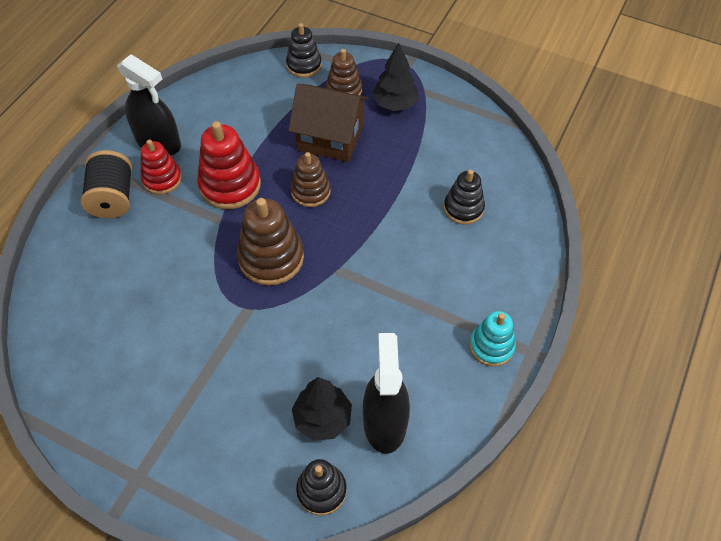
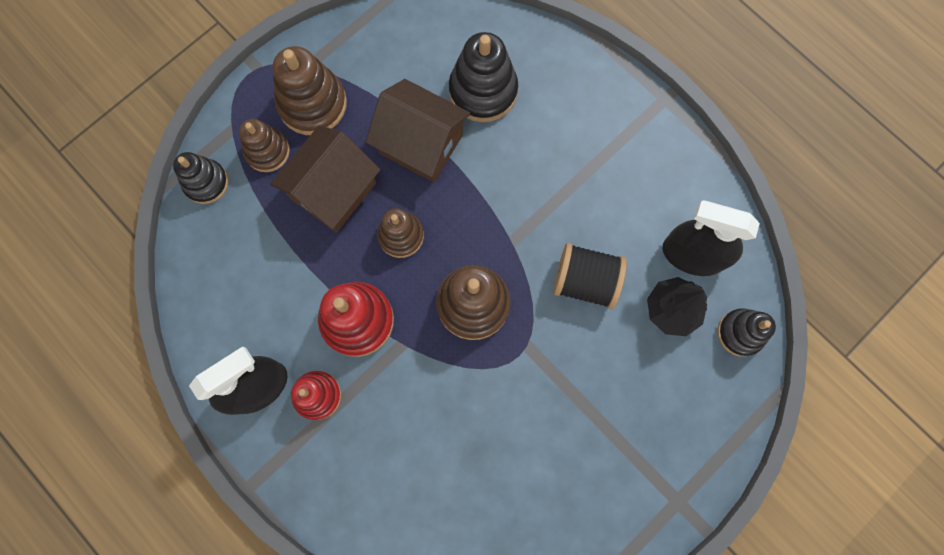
camera: 70 degrees left, 20 degrees up
(113, 198) = (323, 459): black spool -> black spool (585, 281)
(395, 104) = (312, 104): black tree -> brown stacking toy
(395, 180) = (421, 144): none -> brown house
(463, 208) = (483, 91): black stacking toy -> black stacking toy, size x1.56
(491, 346) = (647, 131): turquoise stacking toy -> none

